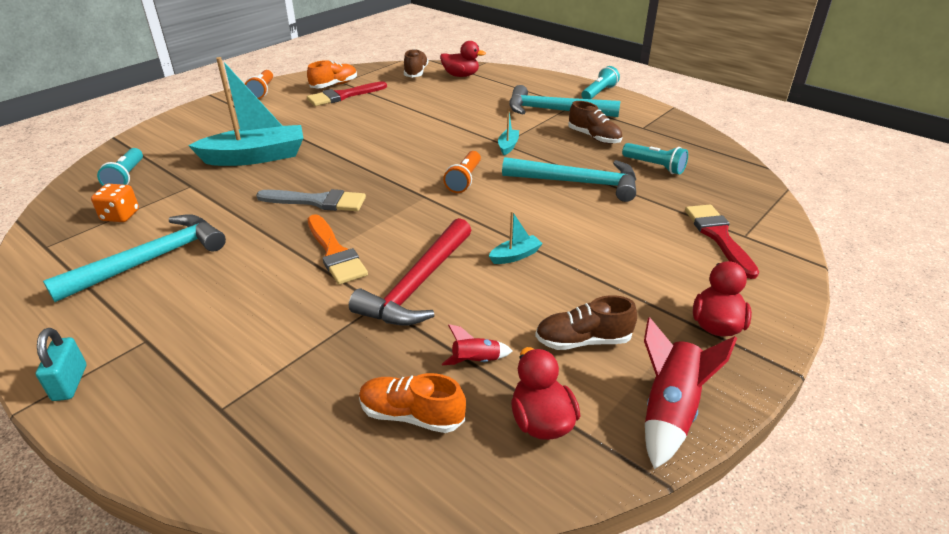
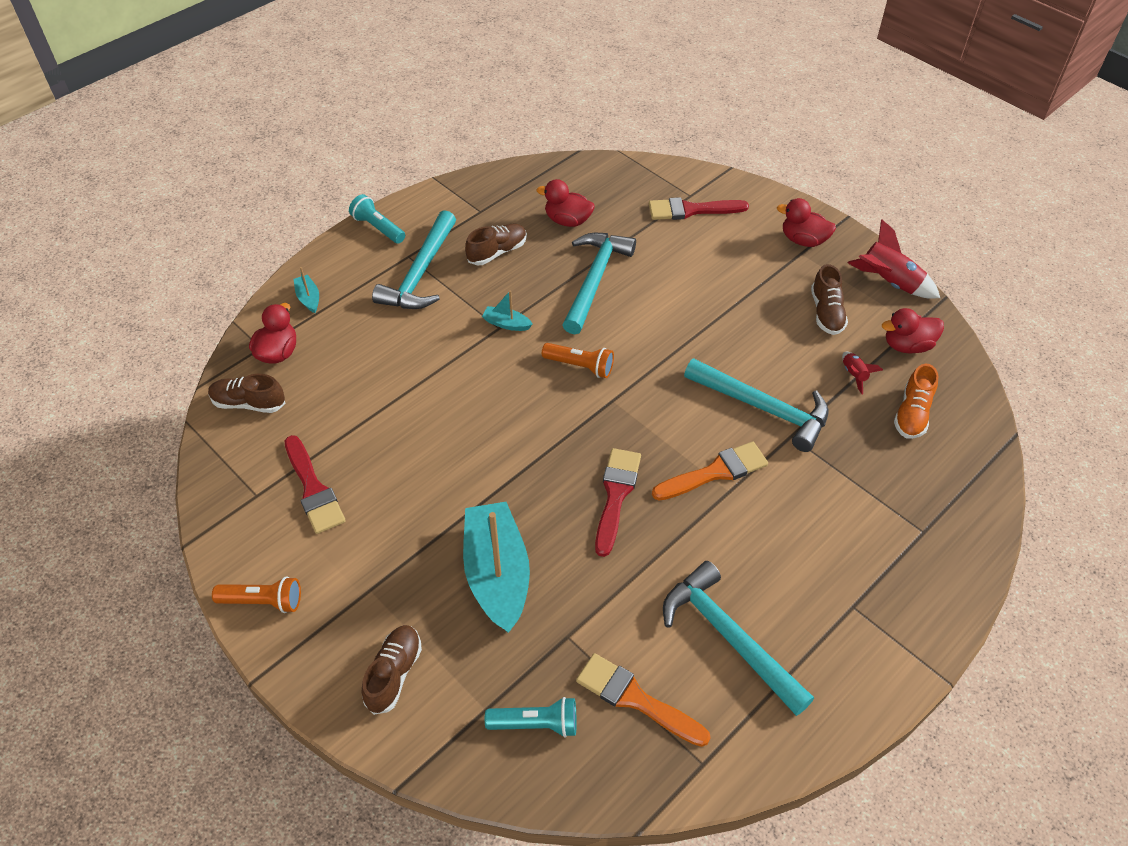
camera: 85 degrees left, 15 degrees up
(70, 383) = (911, 651): turquoise padlock -> none
(120, 215) = (636, 699): orange dice -> orange brush
(192, 130) = (394, 674): none -> brown shoe
(317, 201) = (616, 496): grey brush -> red brush
(334, 85) = (267, 504): orange shoe -> none
(417, 285) = (764, 409): red hammer -> turquoise hammer
(515, 256) = (719, 339): turquoise boat -> turquoise boat (308, 298)
(655, 166) = (567, 221): turquoise flashlight -> red duck

